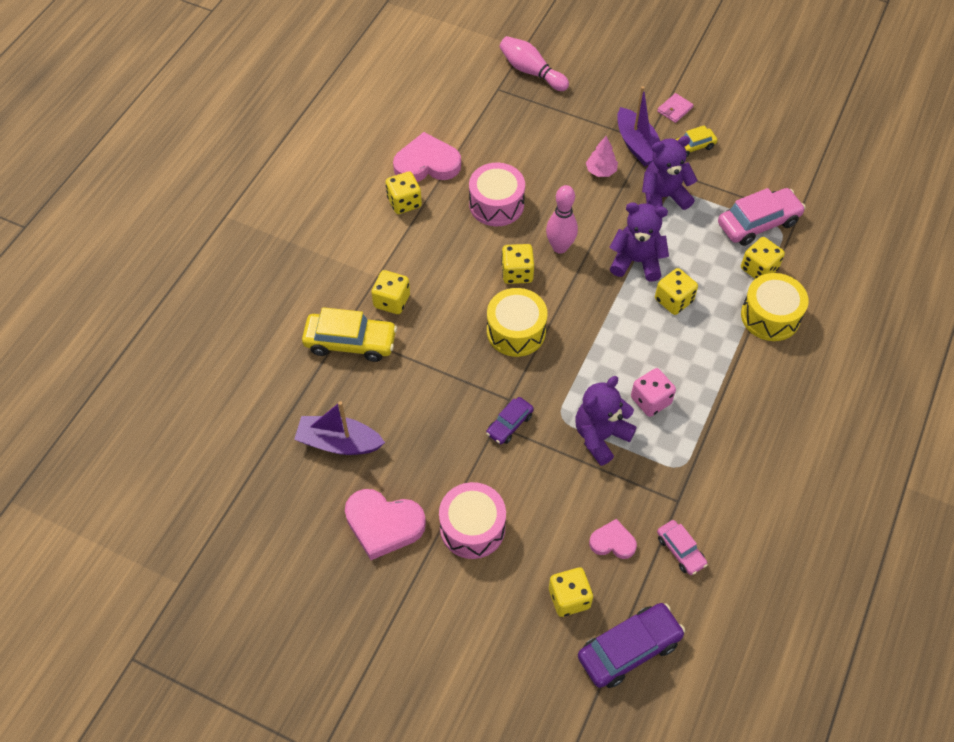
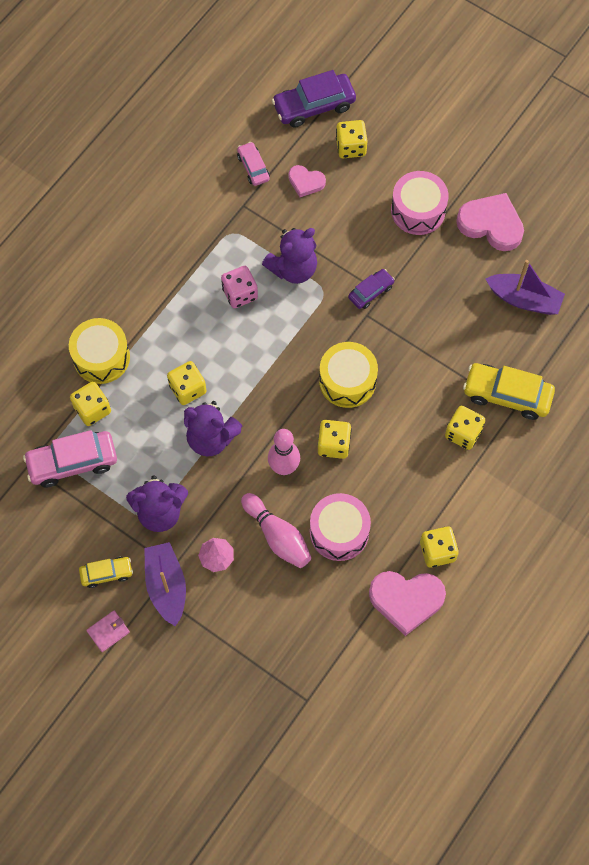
camera: 170 degrees left, 10 degrees up
(531, 71) = (261, 721): pink bowling pin -> pink bowling pin (277, 536)

